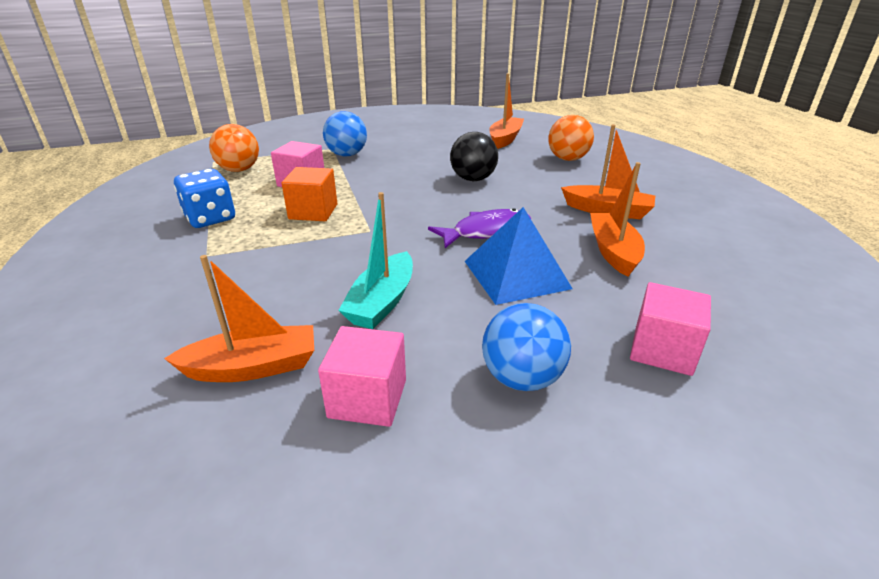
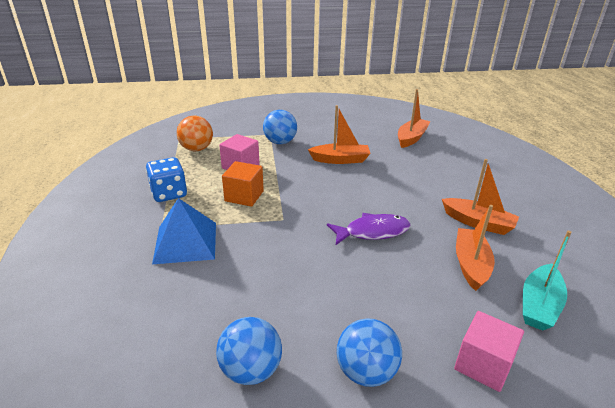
camera: 10 degrees right, 0 degrees up
(253, 367) = (177, 330): orange boat -> orange boat (340, 160)
(367, 398) = (251, 370): pink cube -> blue ball
(382, 302) = (278, 287): turquoise boat -> turquoise boat (539, 305)
(473, 179) = (374, 177): black ball -> none
(516, 274) = (386, 276): blue pyramid -> blue pyramid (185, 242)
(567, 159) = (459, 165): orange ball -> none

